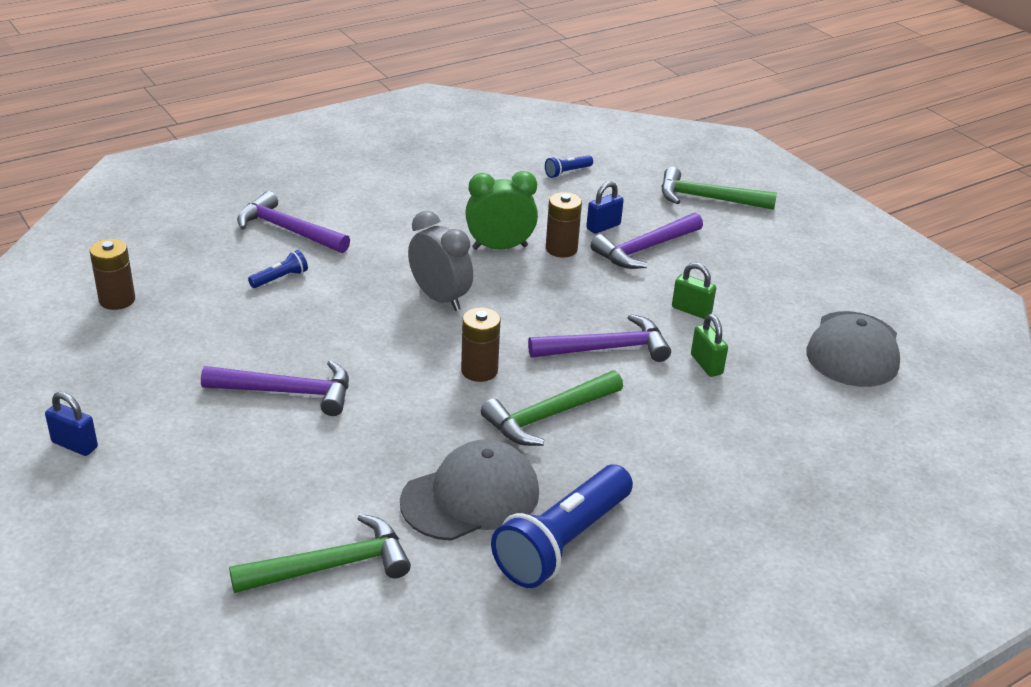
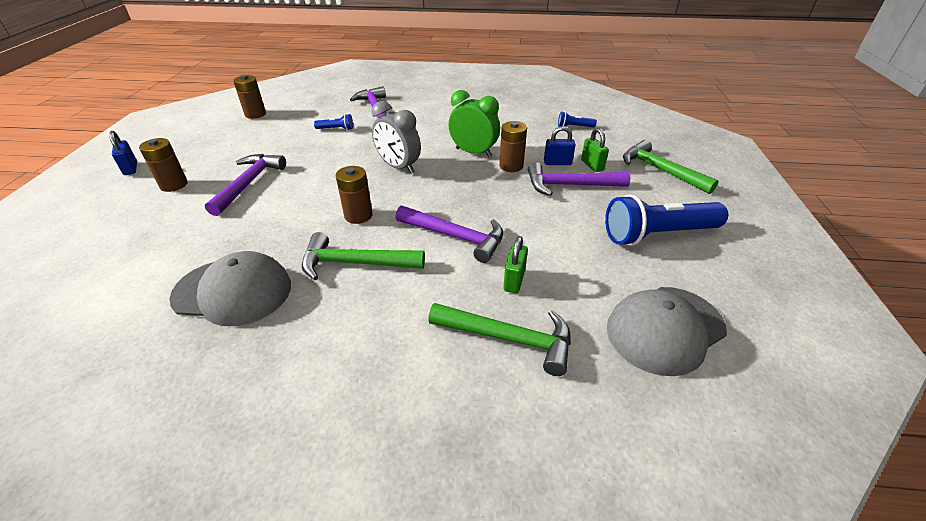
camera: 40 degrees right, 5 degrees up
(186, 436) = (174, 185): none -> brown battery
(287, 392) = (248, 183): purple hammer -> purple hammer turned 120 degrees counterclockwise
(331, 566) = (103, 291): green hammer -> green hammer (508, 338)
(440, 298) = (398, 167): grey clock -> grey clock turned 135 degrees clockwise
(562, 542) = (230, 359): blue flashlight -> blue flashlight (657, 234)
(691, 310) = (552, 237): green padlock -> green padlock (592, 165)

